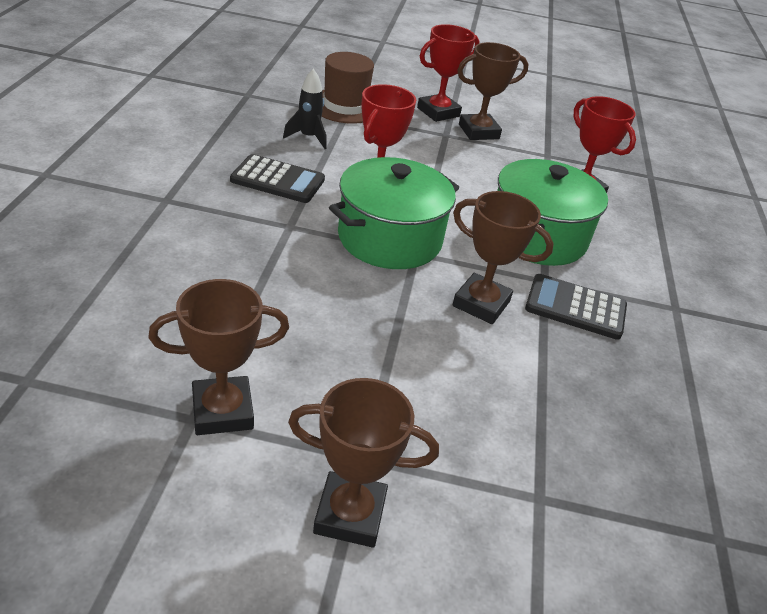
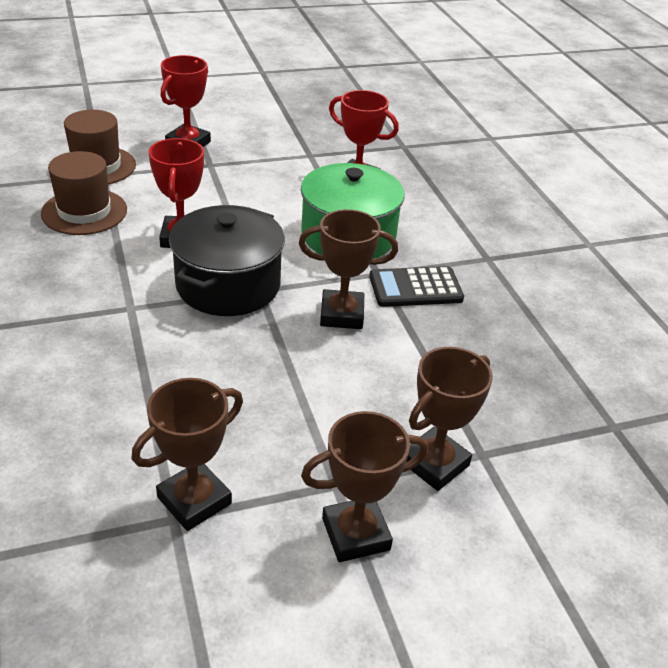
camera: 25 degrees left, 0 degrees up
(278, 180) = (86, 266): black calculator -> none
(308, 137) = (84, 212): black rocket -> brown hat
(389, 238) = (228, 285): green pot -> black pot
(478, 131) = (237, 151): brown trophy -> brown trophy (434, 463)

